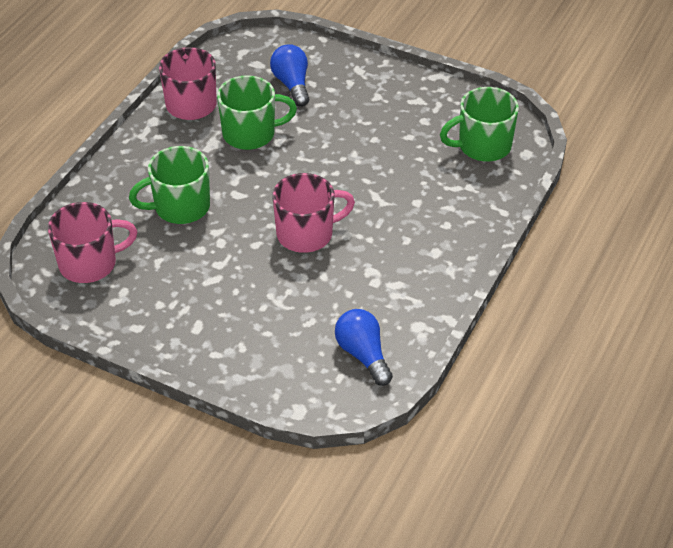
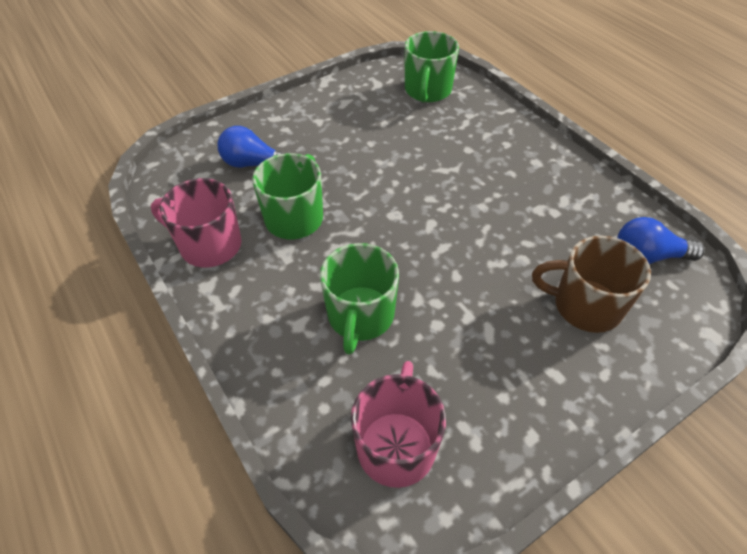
camera: 60 degrees left, 5 degrees up
(276, 327) = (584, 306): none -> brown mug
(306, 234) = (465, 232): pink mug -> none

